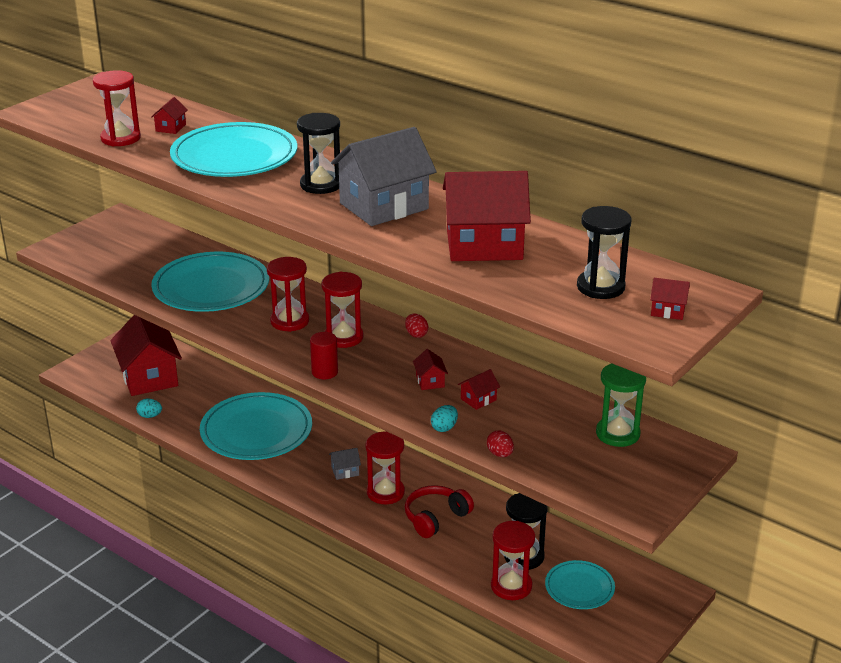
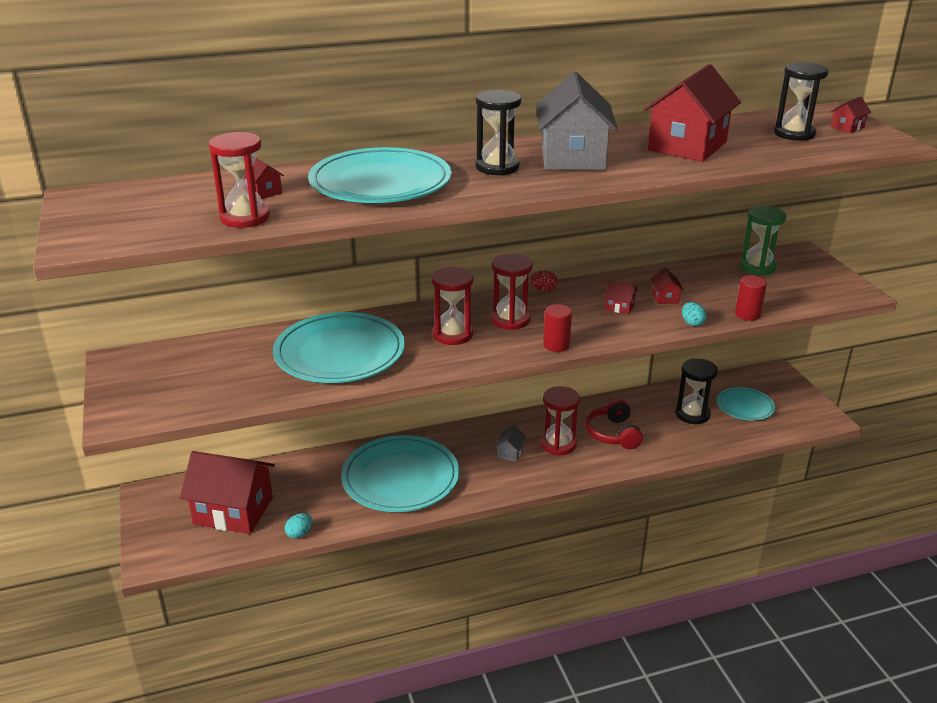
camera: 55 degrees left, 0 degrees up
(500, 454) = (747, 314): red egg -> red cylinder
(511, 586) = (721, 433): red hourglass -> none

